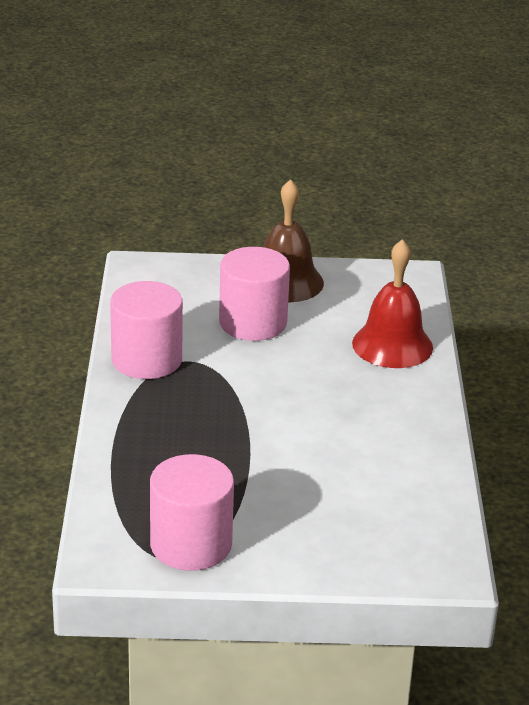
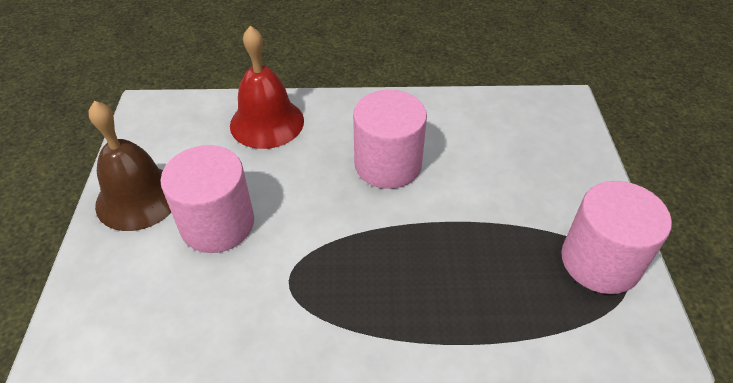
camera: 90 degrees left, 15 degrees up
(146, 360) = (287, 321): pink cylinder -> pink cylinder (388, 164)

